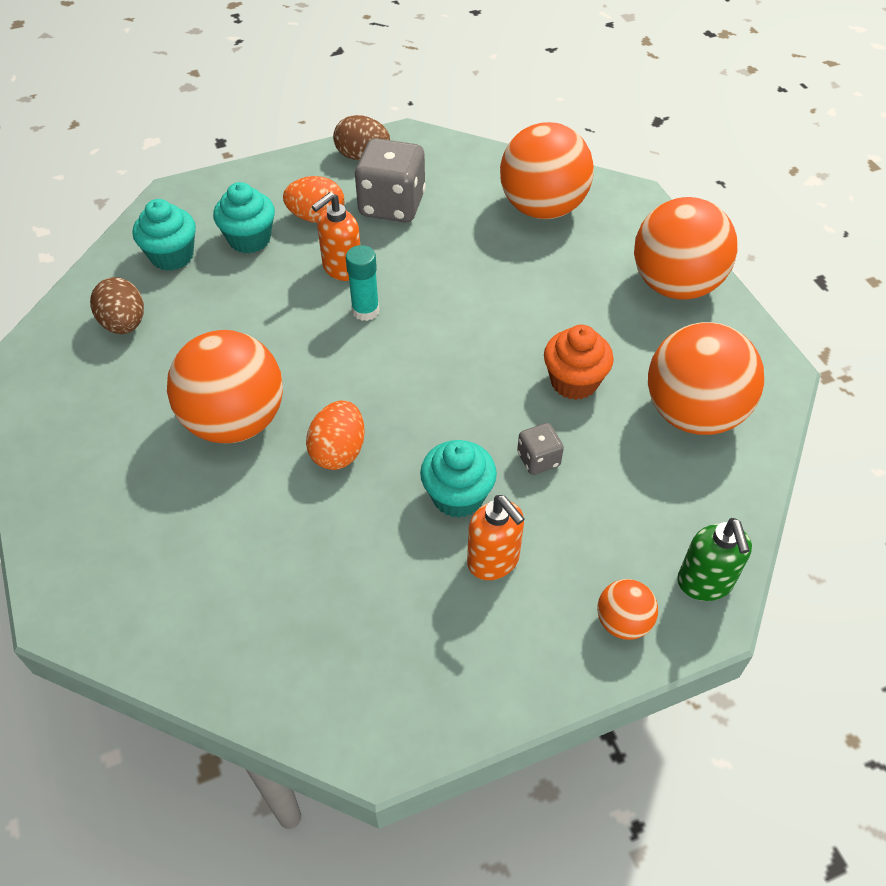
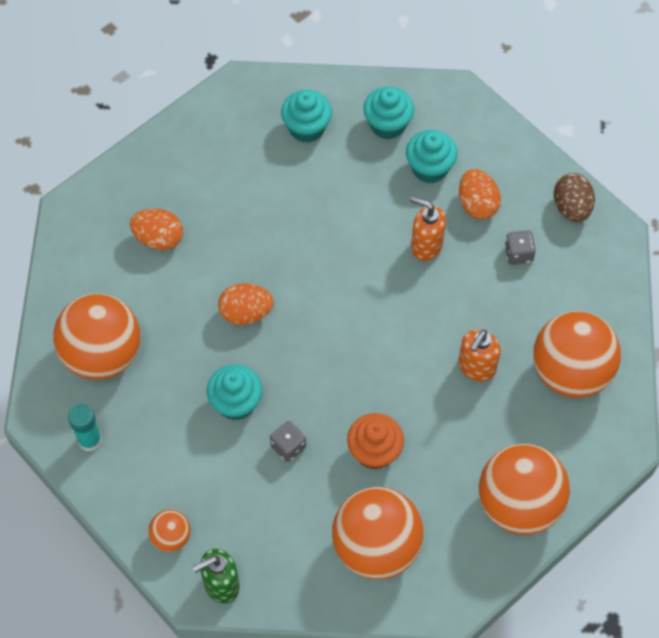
camera: 70 degrees right, 10 degrees up
(124, 324) = (306, 128): brown egg -> turquoise cupcake
(178, 515) = (159, 239): none -> orange egg
(235, 421) = (247, 238): orange ball -> orange ball (102, 355)
(365, 311) = (387, 279): turquoise glue stick -> turquoise glue stick (90, 440)
(392, 205) = (518, 254): grey dice -> grey dice, size x0.49
(493, 561) = (191, 442): orange soap dispenser -> orange soap dispenser (476, 367)

